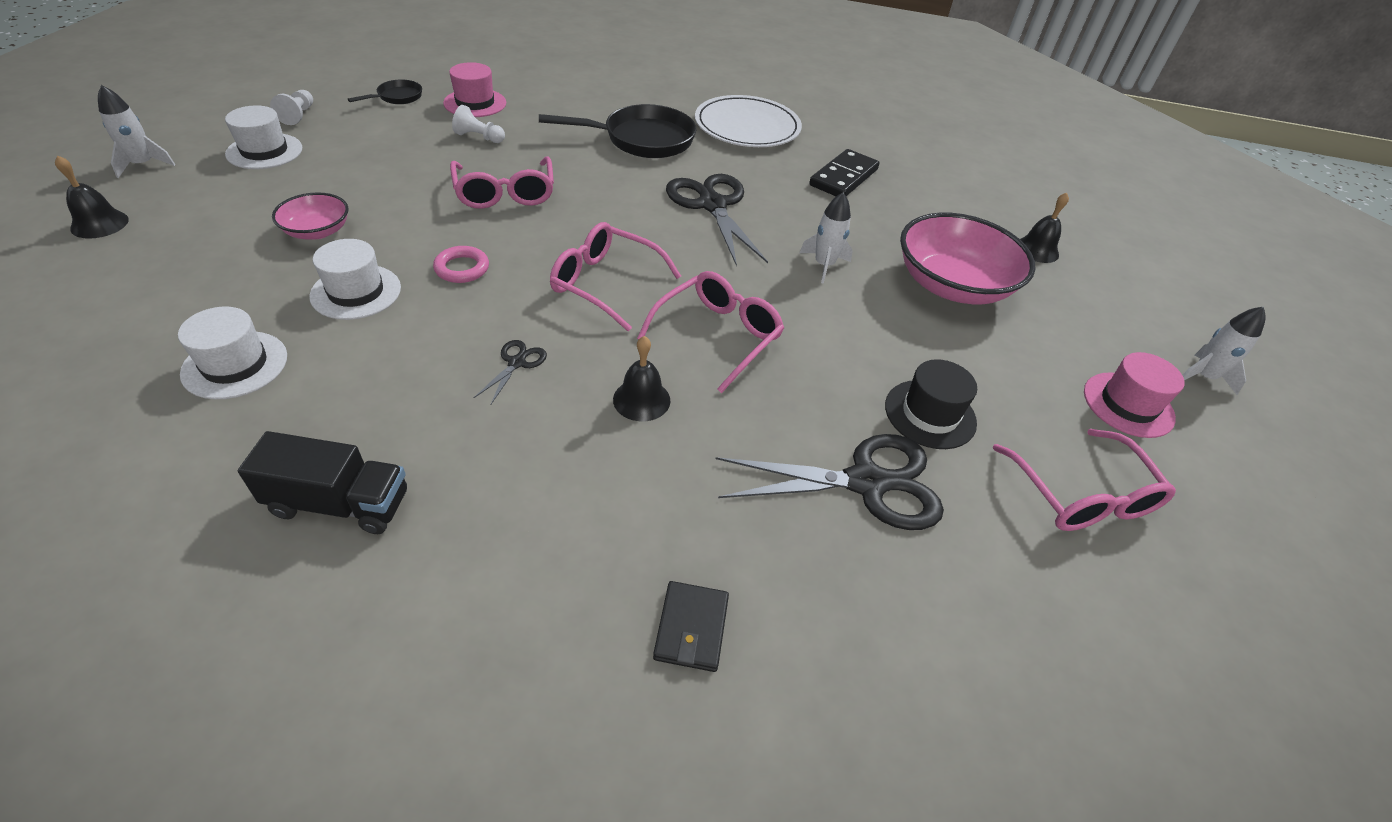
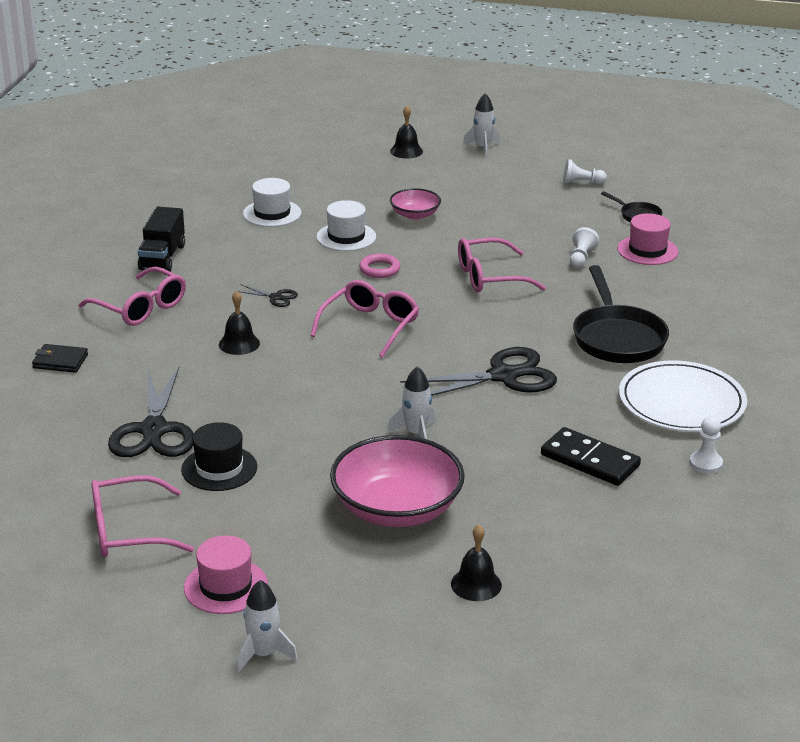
camera: 95 degrees right, 15 degrees down
(264, 151) = (518, 181): white hat -> none
(718, 336) = (309, 375): pink glasses -> pink glasses (141, 308)
(833, 130) = (705, 463): none -> white pawn

